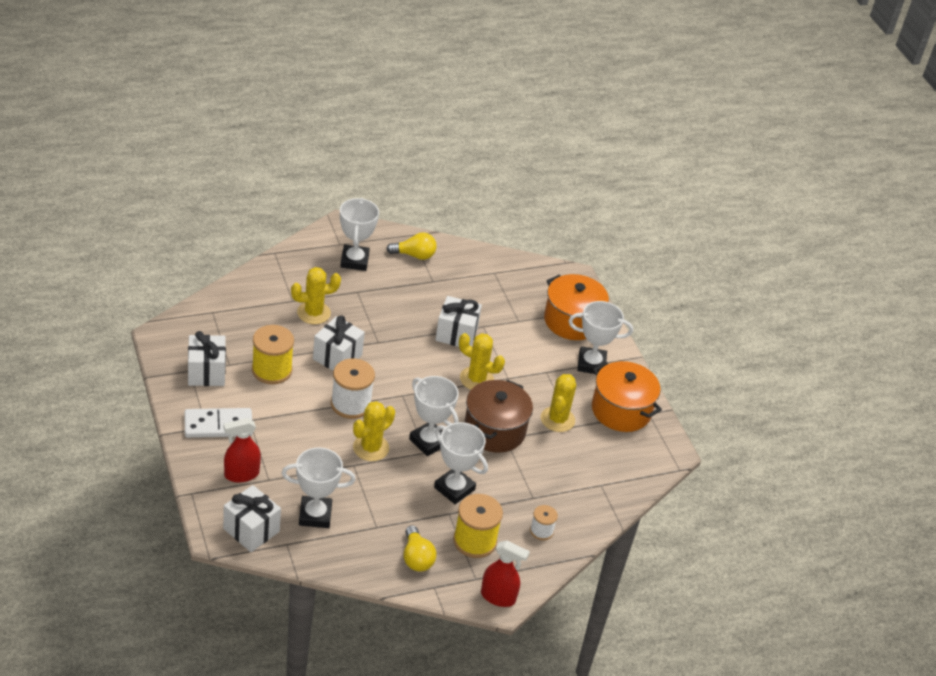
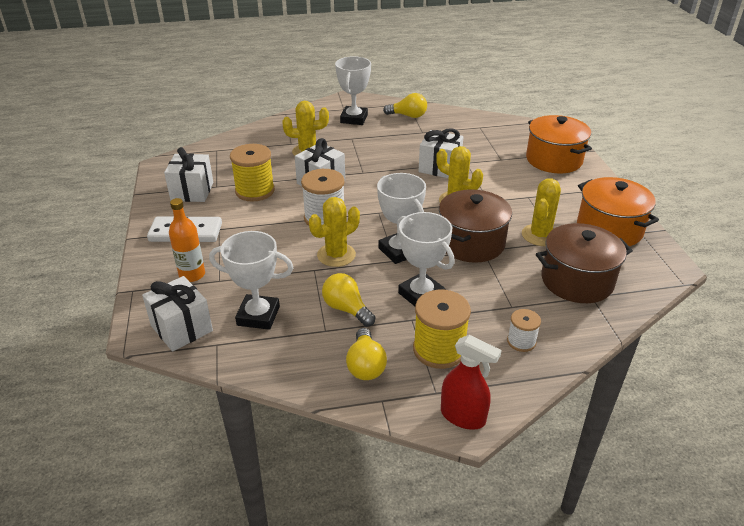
camera: 15 degrees right, 5 degrees down
(241, 474) = (192, 275): red spray bottle -> orange bottle
(391, 505) = (346, 309): none -> yellow light bulb
(589, 469) = (577, 281): none -> brown pot
(591, 364) = (574, 191): white trophy -> none

